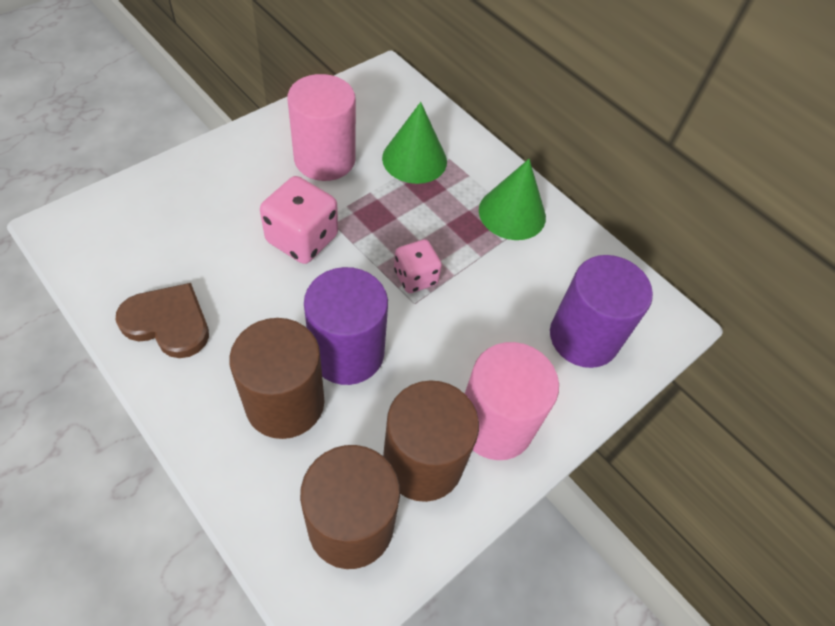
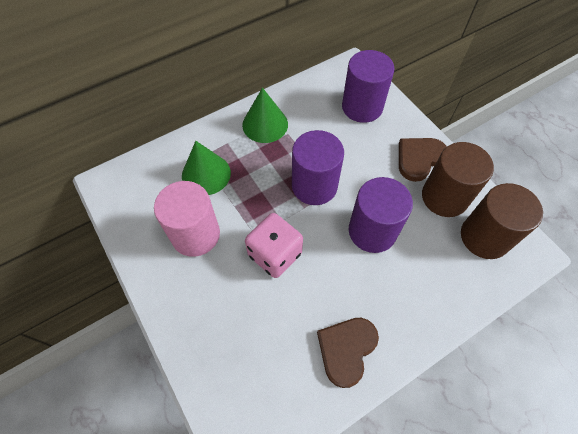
camera: 75 degrees left, 5 degrees up
(285, 403) = (410, 270): brown cylinder -> none
(415, 277) = (314, 186): pink dice -> purple cylinder
(495, 424) = (419, 159): pink cylinder -> brown heart

